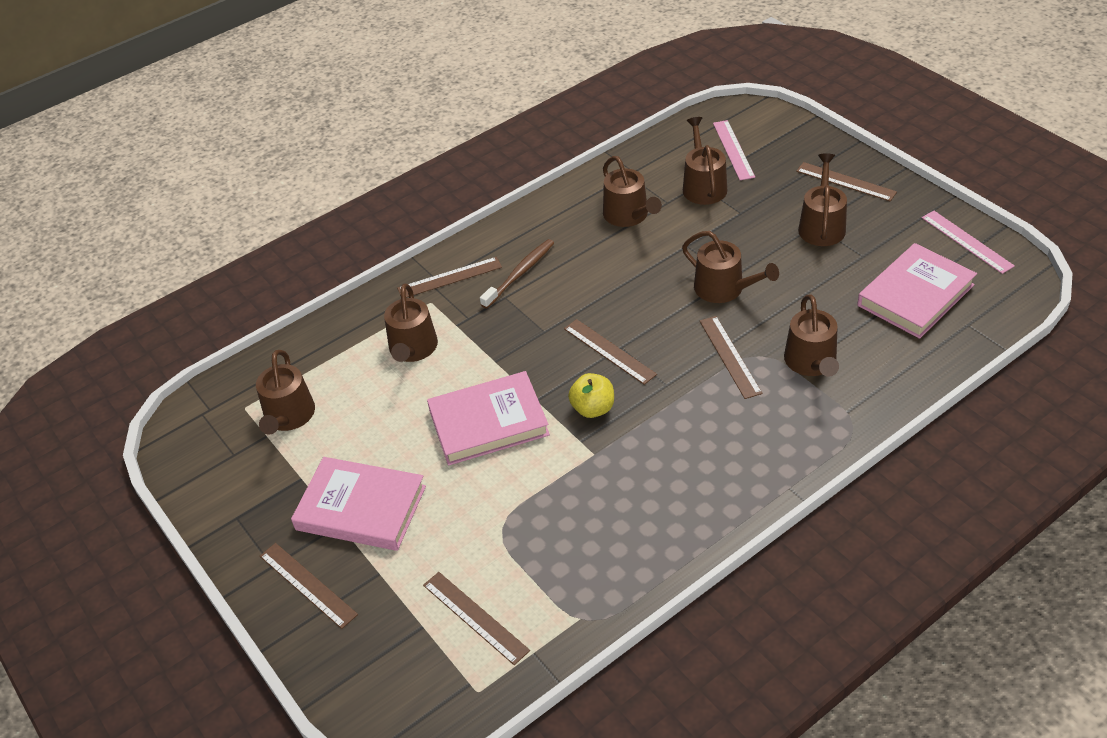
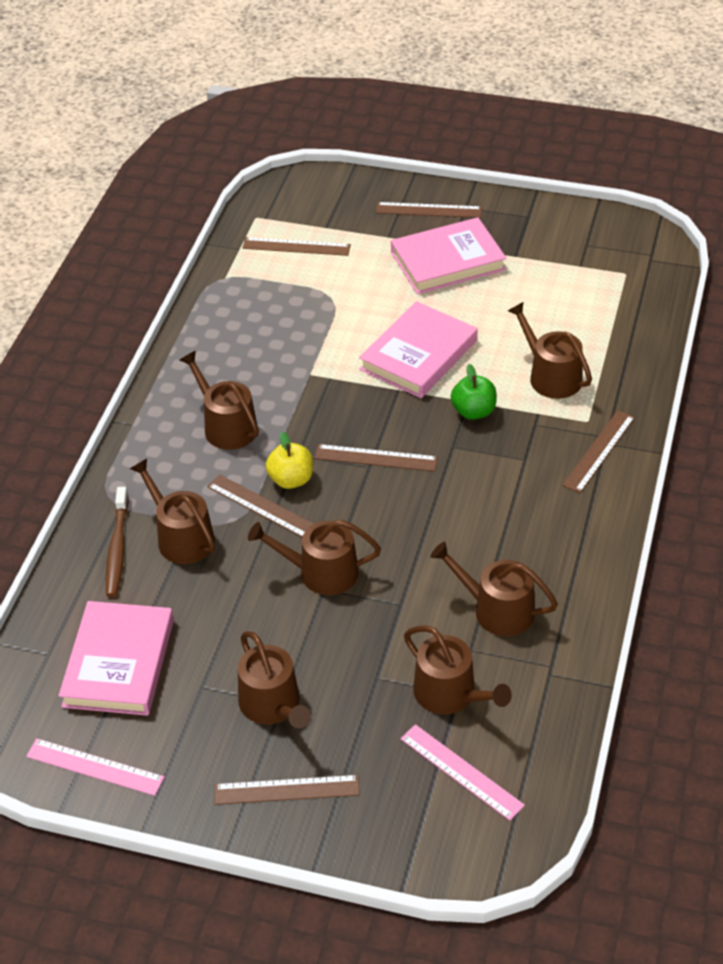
camera: 140 degrees right, 0 degrees up
(289, 417) = (582, 284): brown watering can -> brown watering can (226, 426)
(500, 350) = (473, 411): none -> green apple
(520, 273) = (537, 488): brown toothbrush -> brown toothbrush (117, 548)
(593, 408) = (344, 405): yellow apple -> yellow apple (291, 480)

